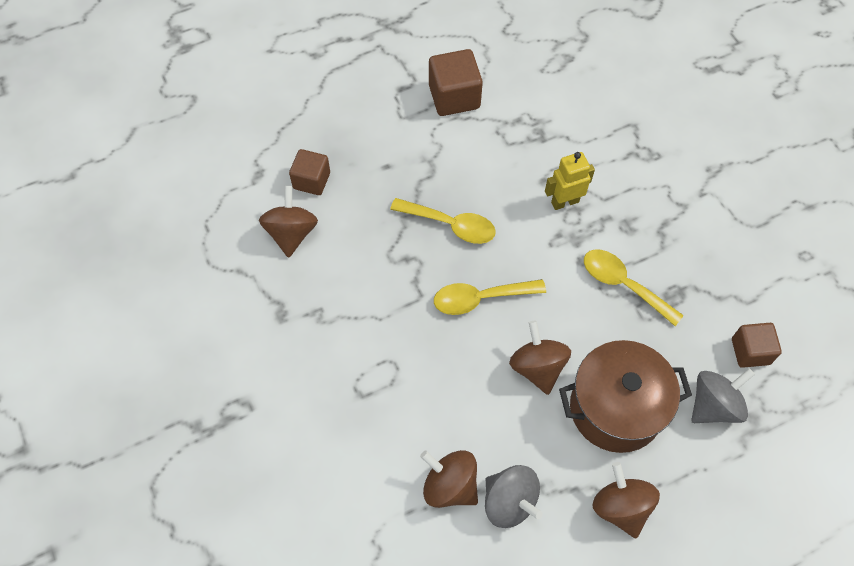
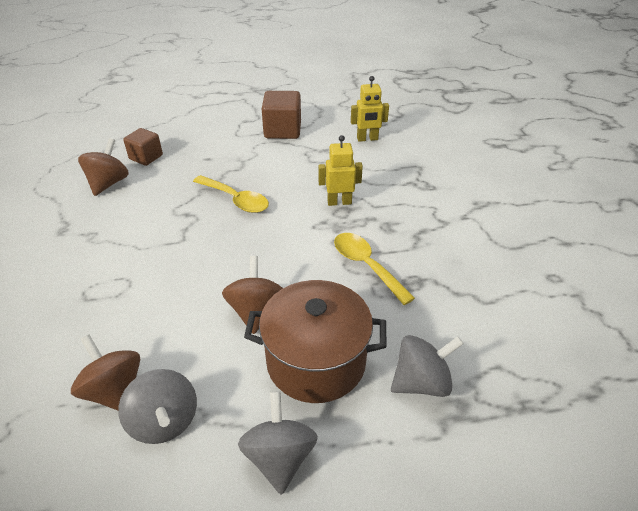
camera: 15 degrees right, 20 degrees down
(480, 298) = (232, 251): yellow spoon -> none
(560, 90) = (367, 139): none -> yellow robot
(620, 507) = (279, 457): brown spinning top -> grey spinning top
(750, 351) = (476, 343): brown cube -> none

